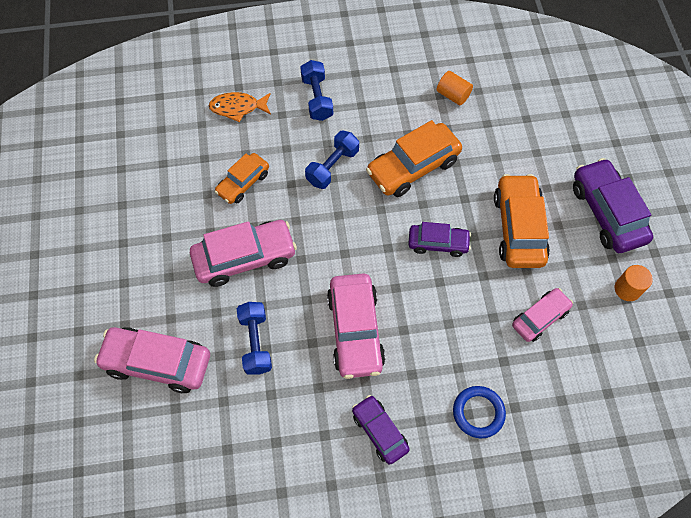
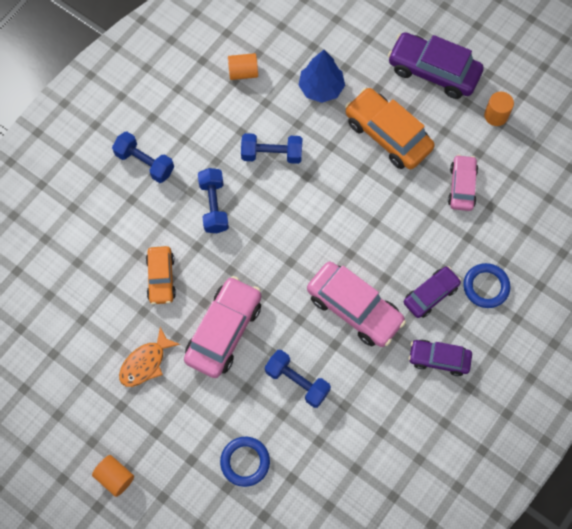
camera: 45 degrees left, 5 degrees up
(65, 286) = (115, 477): none -> orange cylinder
(157, 363) = (245, 462): pink car -> blue ring
(238, 108) = (91, 224): orange fish -> orange fish (145, 363)
(413, 167) = (272, 154): orange car -> blue dumbbell
(438, 243) = (346, 195): purple car -> purple car (430, 294)
(501, 152) = (321, 88): none -> blue tree

